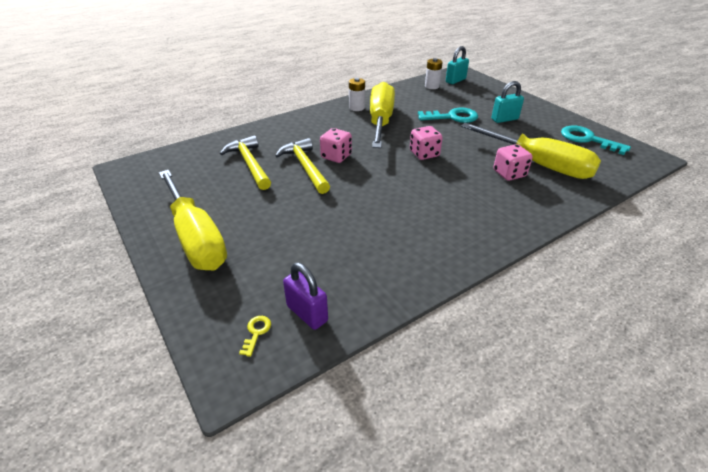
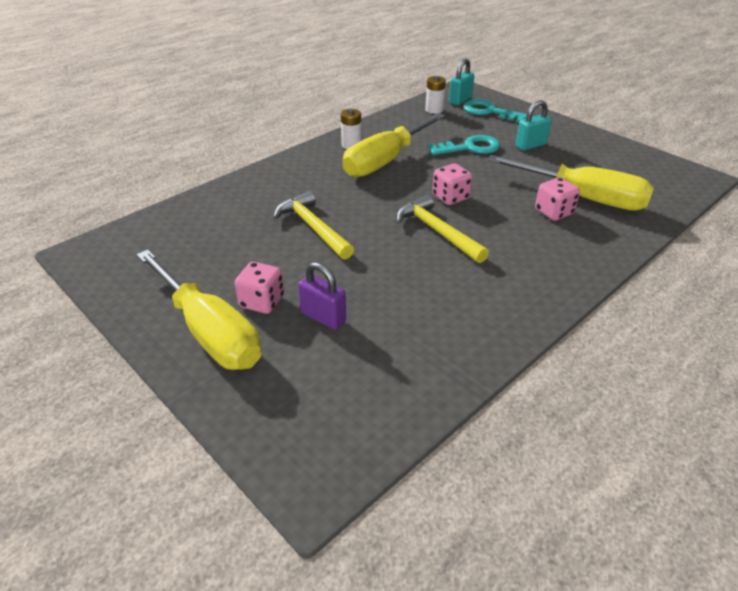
camera: 10 degrees left, 0 degrees up
(249, 164) = (242, 231): yellow hammer -> yellow hammer (437, 231)
(256, 332) = (323, 434): yellow key -> none
(307, 313) = (375, 404): purple padlock -> purple padlock (323, 317)
(336, 156) = (346, 211): pink dice -> pink dice (262, 302)
(380, 121) = (386, 160): yellow screwdriver -> yellow screwdriver turned 135 degrees counterclockwise
(587, 139) = (629, 162): turquoise key -> turquoise key (489, 111)

